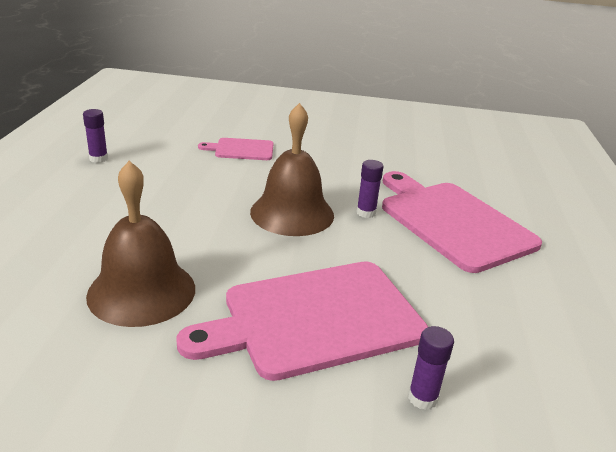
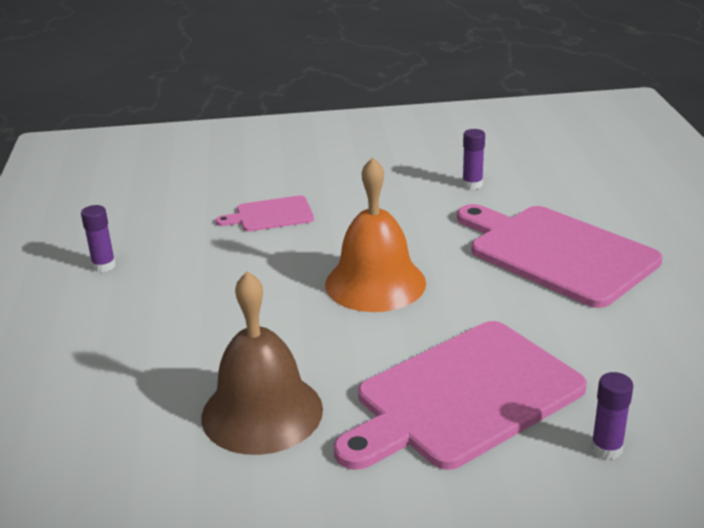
camera: 10 degrees left, 0 degrees up
(292, 213) = (375, 283): brown bell -> orange bell
(366, 213) = (457, 264): purple glue stick -> purple glue stick (472, 184)

